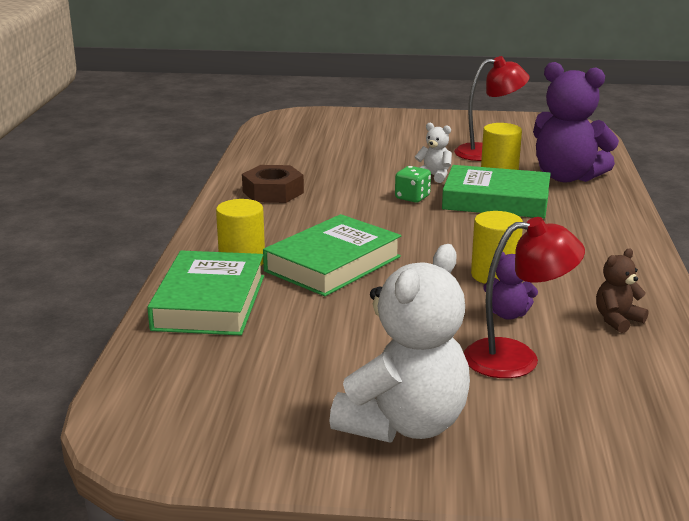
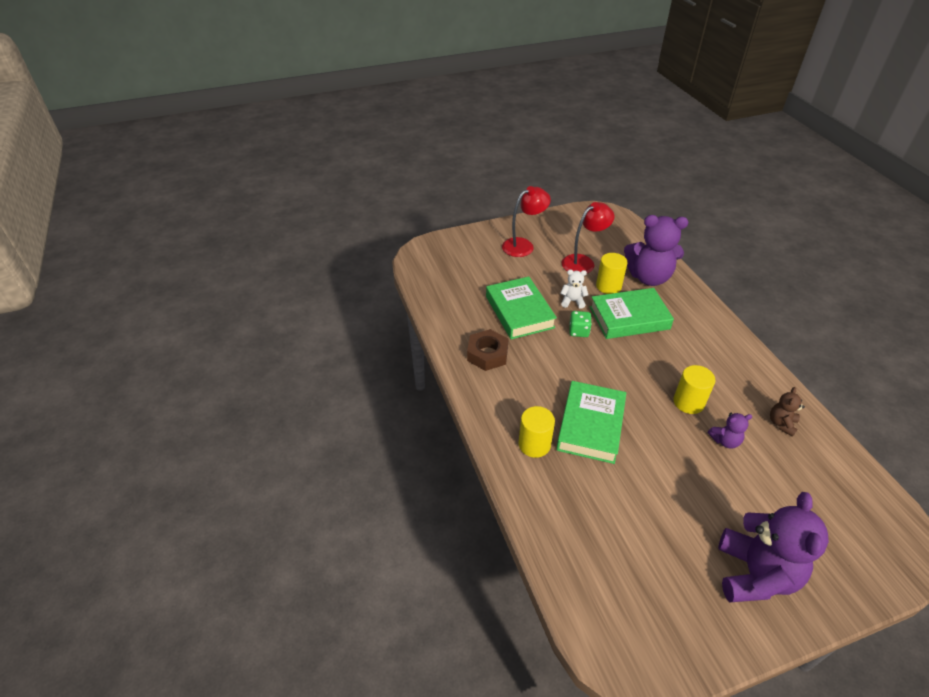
camera: 25 degrees left, 20 degrees up
(209, 302) = (552, 499): green book -> green book (519, 312)
(404, 424) = (754, 574): white teddy bear -> purple teddy bear
(516, 358) = (761, 483): red lamp -> red lamp (523, 245)

